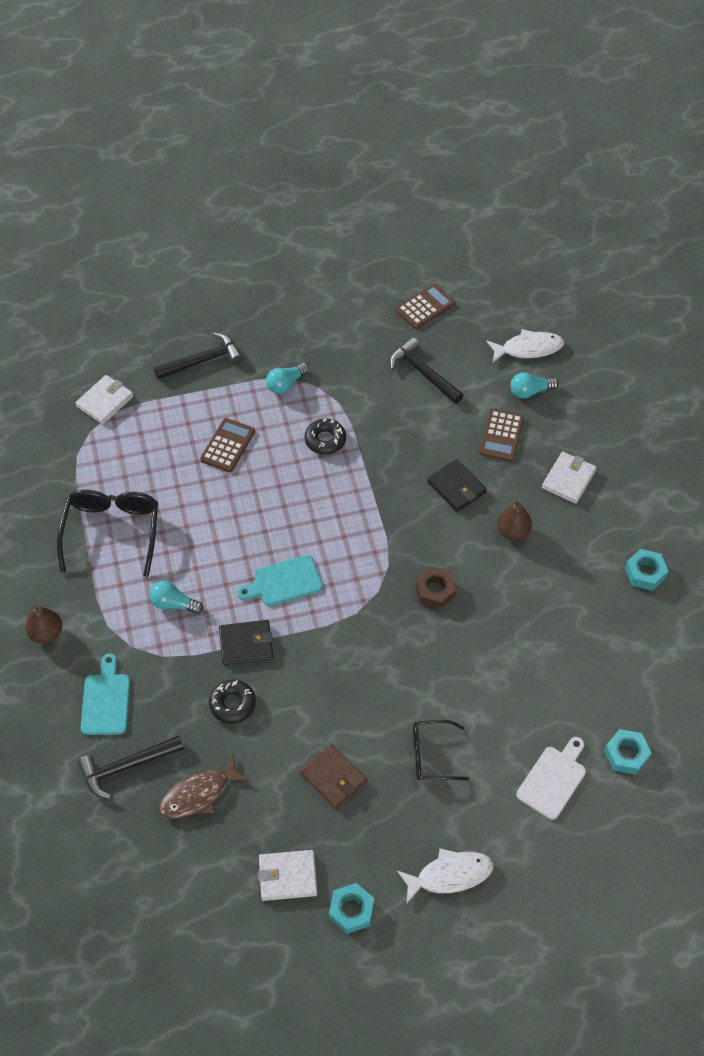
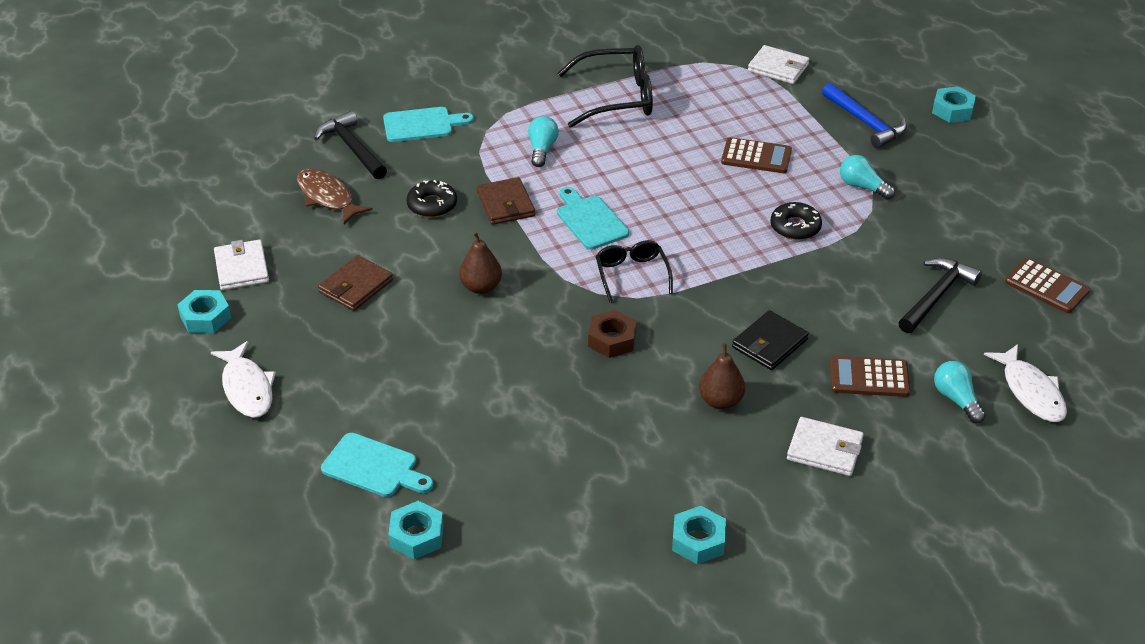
camera: 80 degrees right, 15 degrees down
(46, 633) = (488, 78): brown pear -> brown pear (481, 287)
(202, 300) = (952, 110): none -> turquoise nut
(203, 360) = (865, 123): black hammer -> blue hammer
(246, 644) = (505, 204): black wallet -> brown wallet
(432, 755) = (392, 359): black glasses -> black glasses (632, 275)
(553, 779) = (374, 467): white cutting board -> turquoise cutting board

